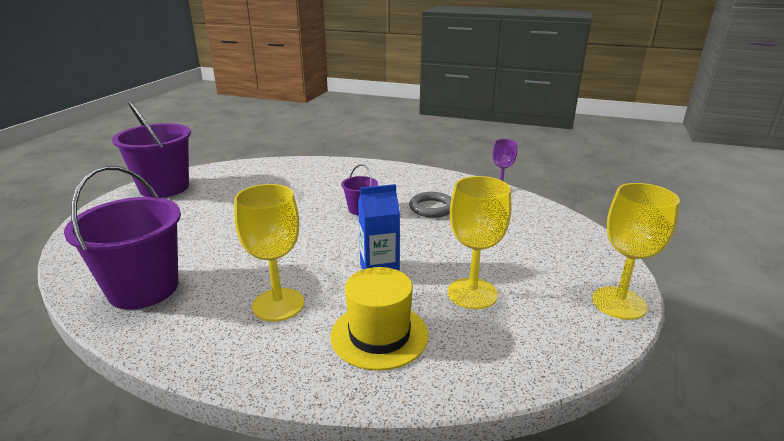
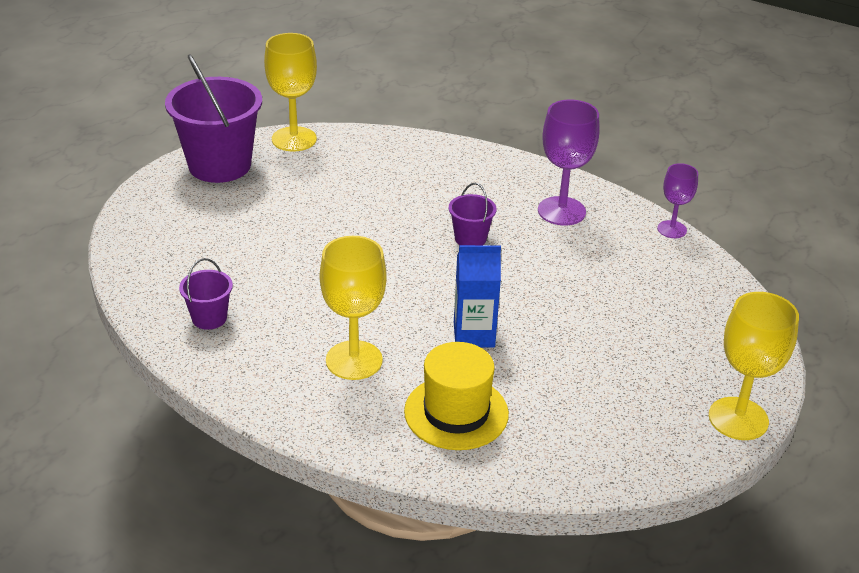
camera: 10 degrees right, 10 degrees up
(143, 289) = (209, 318): purple bucket -> purple bucket, size x0.47
(421, 187) = (561, 211): none -> purple goblet
(432, 208) = (565, 249): grey ring -> none
(472, 293) = (573, 380): yellow goblet -> yellow goblet (294, 139)

